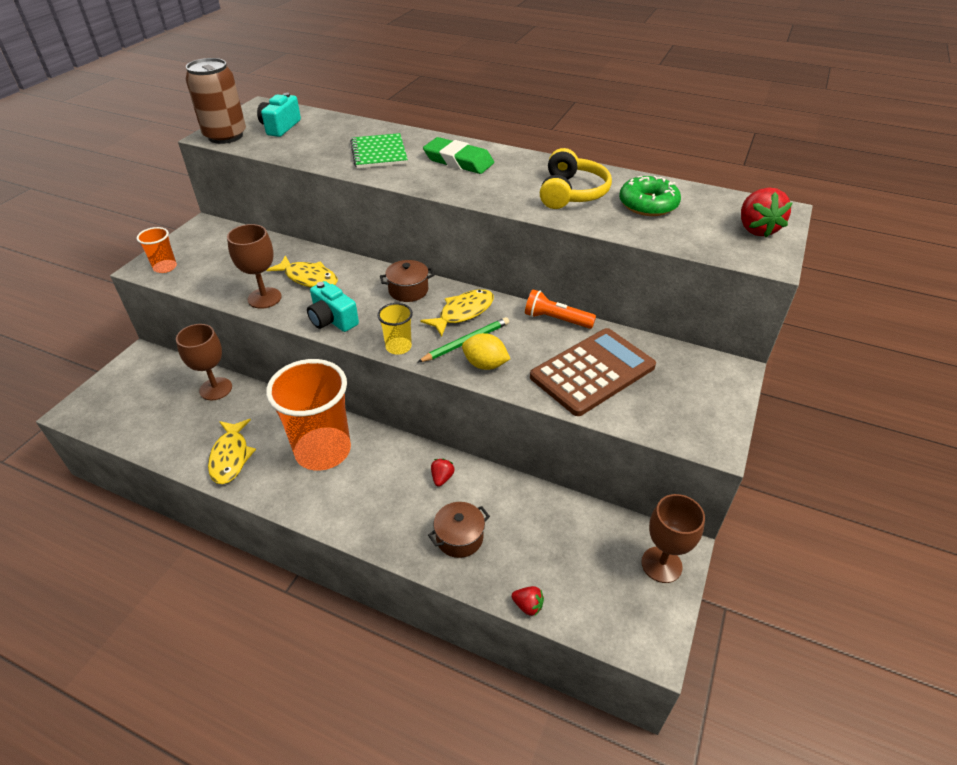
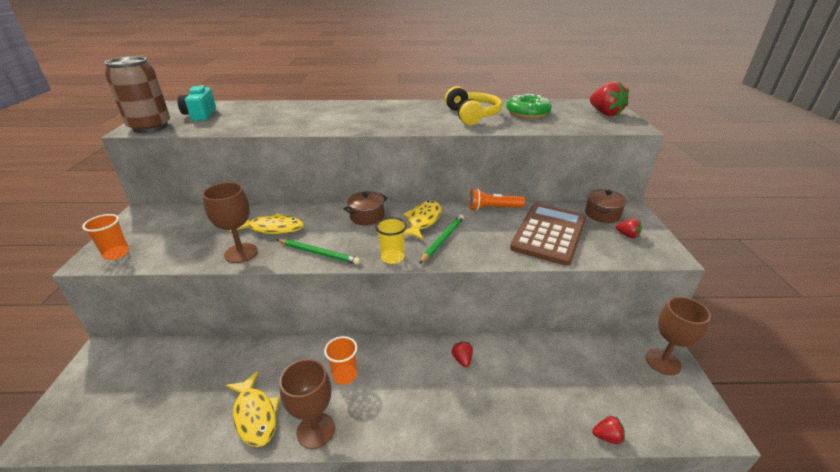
camera: 25 degrees left, 10 degrees down
(216, 389) = (203, 357): brown goblet -> brown goblet (316, 430)
(323, 451) = (345, 375): orange cup -> orange cup, size x0.45
(332, 320) = (318, 253): turquoise camera -> green pencil
(379, 153) = (304, 117): green notebook -> none
(458, 161) = (372, 112): green eraser -> none
(459, 537) = (512, 403): brown pot -> brown pot (602, 214)
(485, 364) = (471, 250): yellow lemon -> none
(689, 404) = (627, 235): none -> red strawberry

